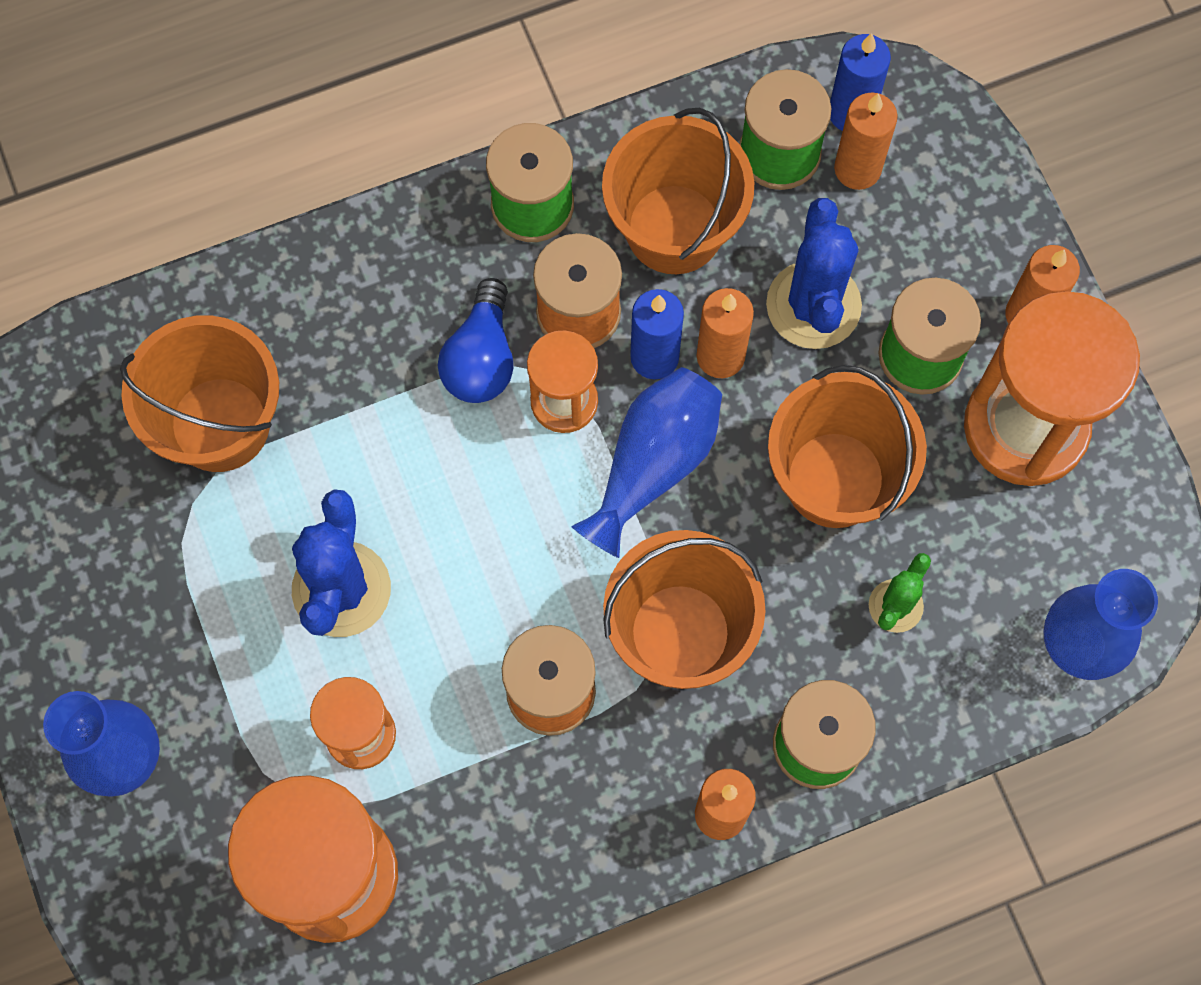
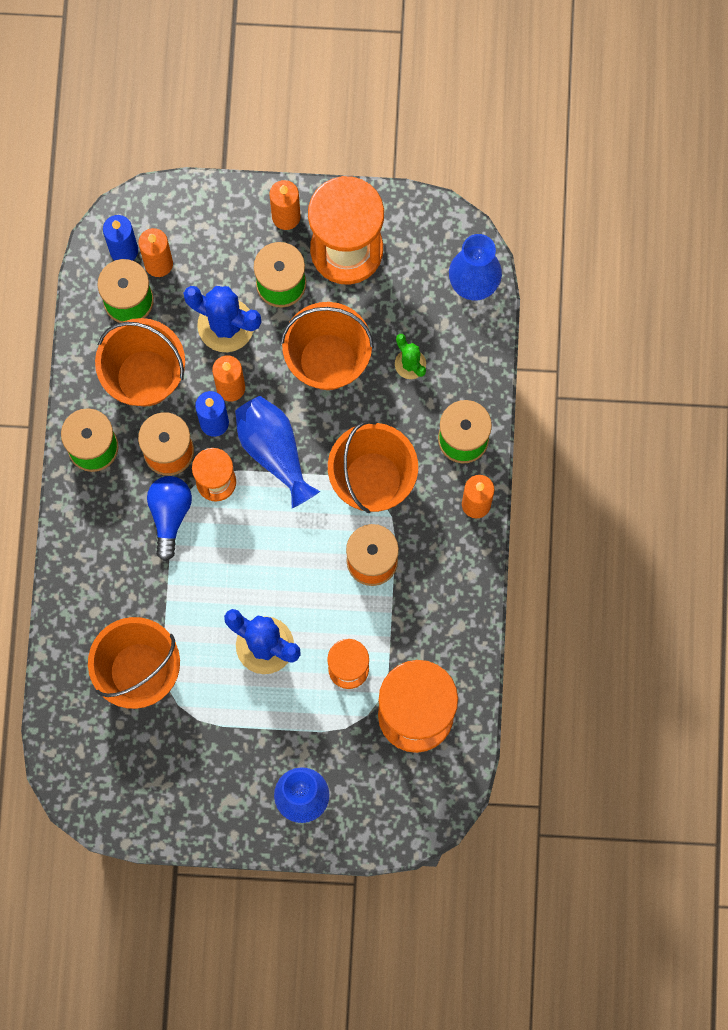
camera: 65 degrees left, 5 degrees up
(481, 358) = (169, 515): blue light bulb -> blue light bulb turned 120 degrees counterclockwise

